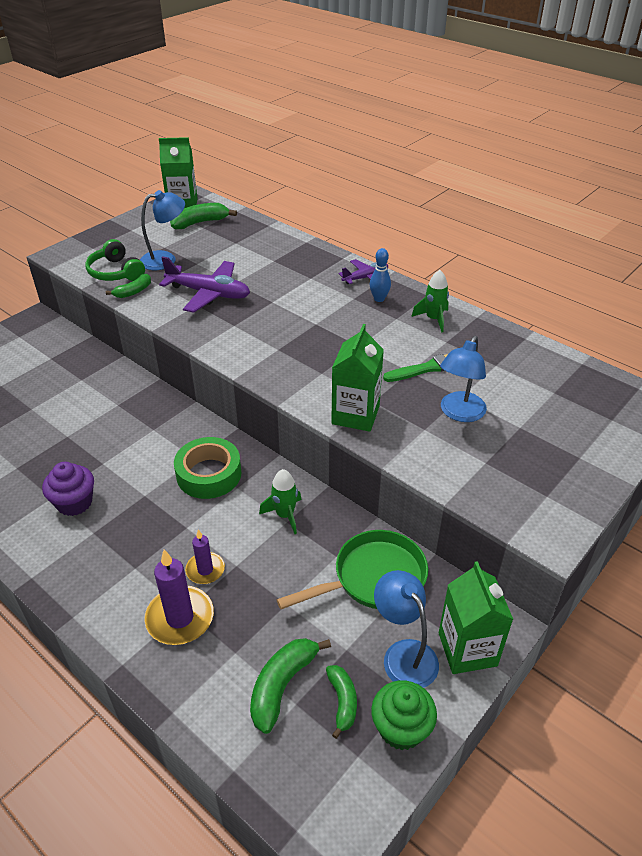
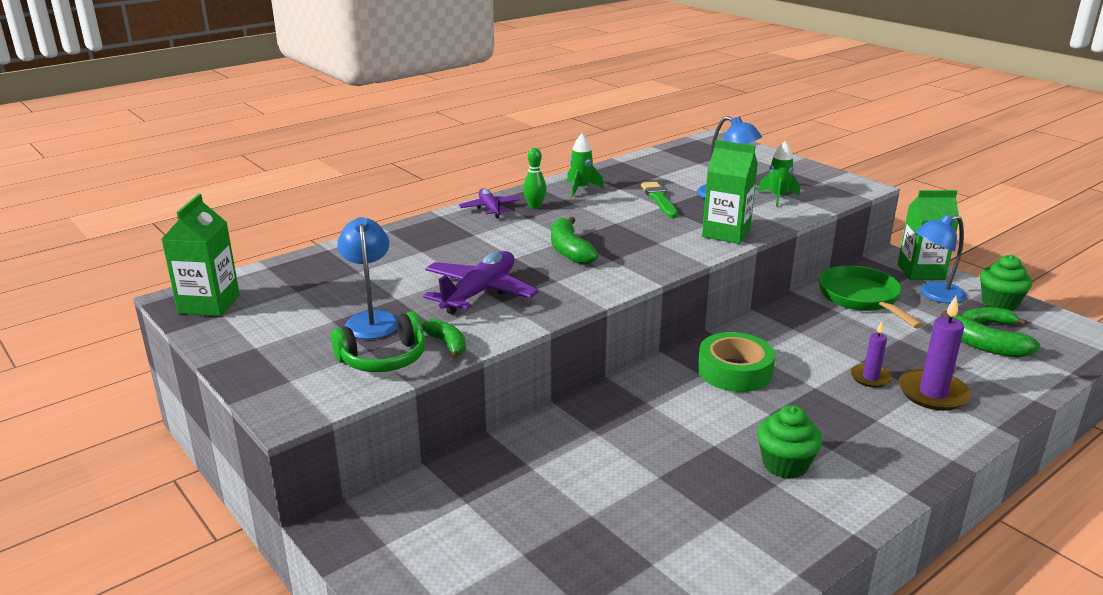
camera: 80 degrees left, 15 degrees down
(74, 503) = (785, 464): purple cupcake -> green cupcake
(200, 223) = (281, 292): green banana -> green banana (569, 251)
(285, 515) = (792, 332): green rocket -> green rocket (778, 197)
(379, 299) = (535, 206): blue bowling pin -> green bowling pin

